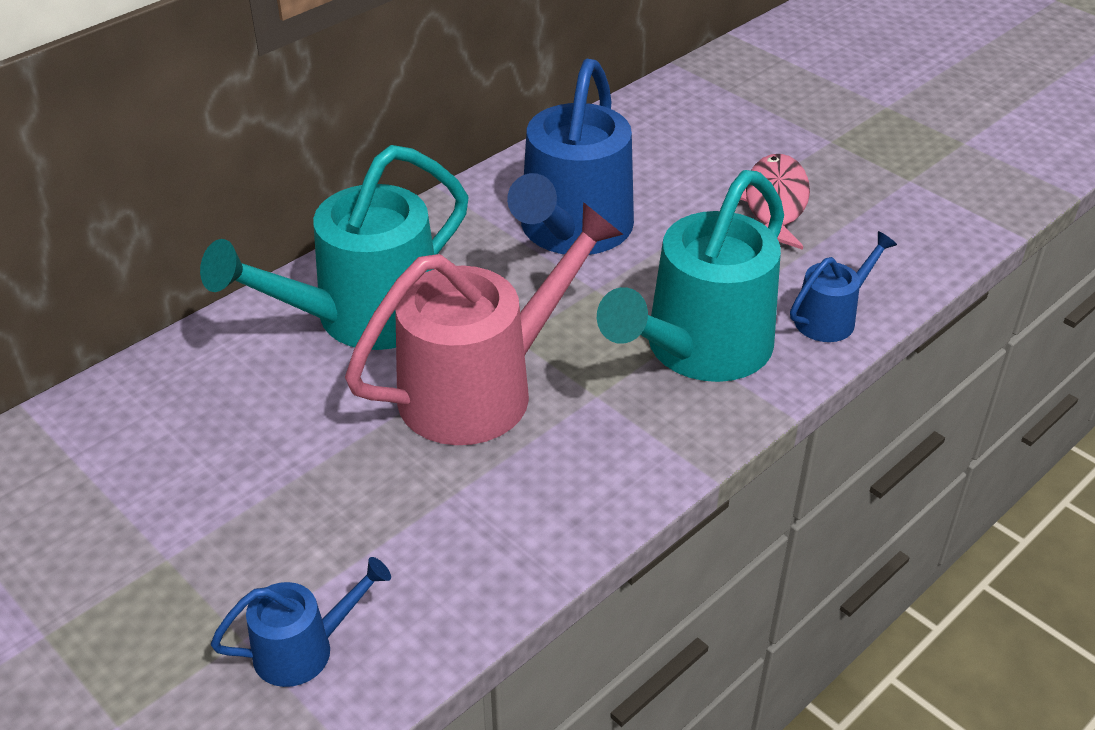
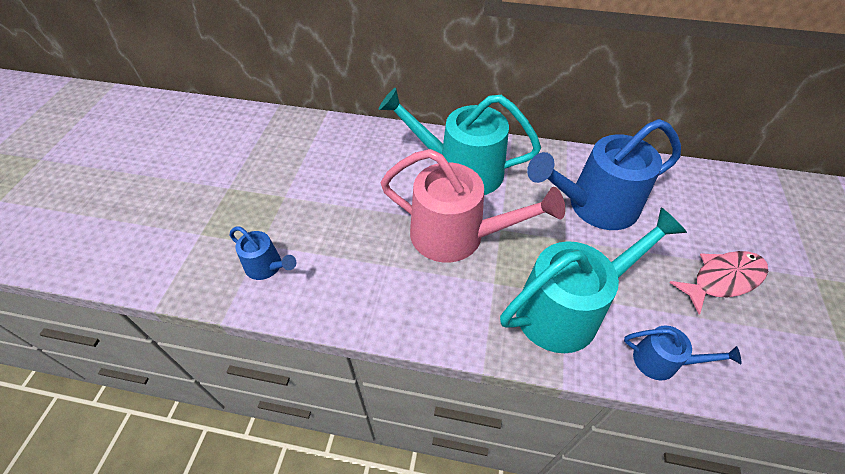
camera: 55 degrees right, 10 degrees up
(698, 350) = (568, 309): turquoise watering can -> turquoise watering can turned 150 degrees clockwise

